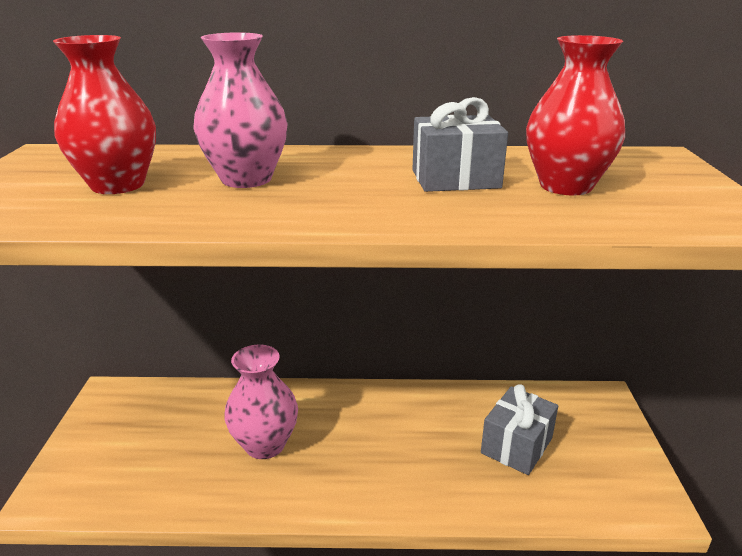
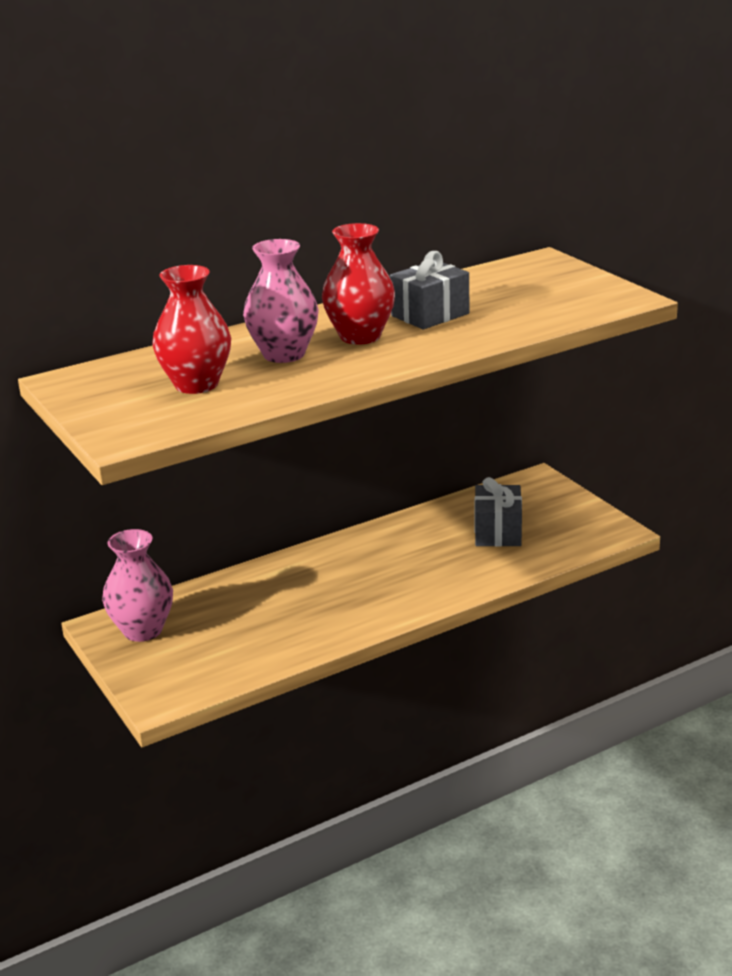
camera: 30 degrees left, 0 degrees up
(265, 445) = (300, 603): pink vase -> pink vase (143, 630)
(565, 186) = (506, 301): red vase -> red vase (360, 336)

